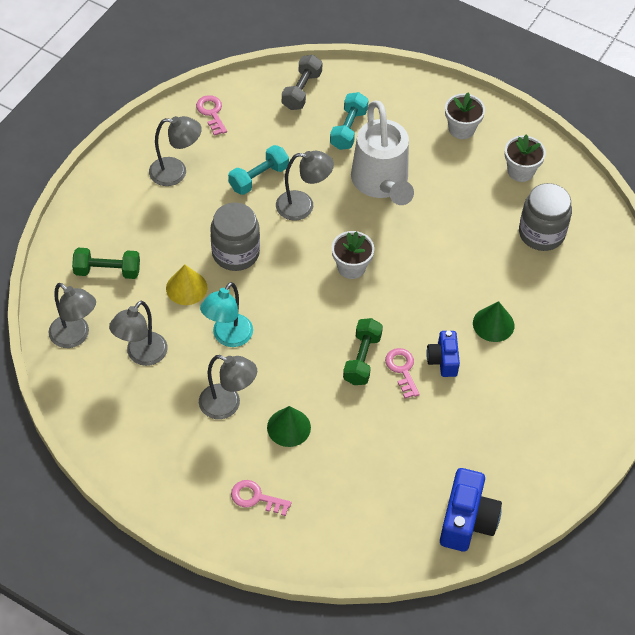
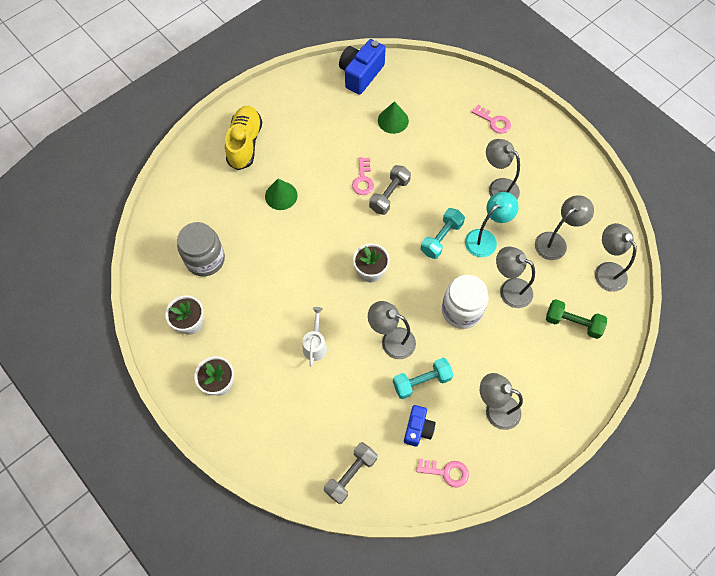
camera: 160 degrees left, 10 degrees up
(186, 288) = (509, 289): yellow cone -> grey lamp
(211, 113) = (446, 472): pink key -> pink key turned 75 degrees counterclockwise
(235, 253) = (461, 310): grey jar -> white jar
(288, 427) = (458, 161): green cone -> green cone (393, 120)
(348, 129) = (322, 413): turquoise dumbbell -> turquoise dumbbell (441, 238)
(362, 359) = (389, 195): green dumbbell -> grey dumbbell
(381, 183) = (315, 345): white watering can -> white watering can, size x0.46
(443, 360) = (330, 179): blue camera -> blue camera (418, 429)
(572, 376) = (245, 143): none -> yellow shoe

